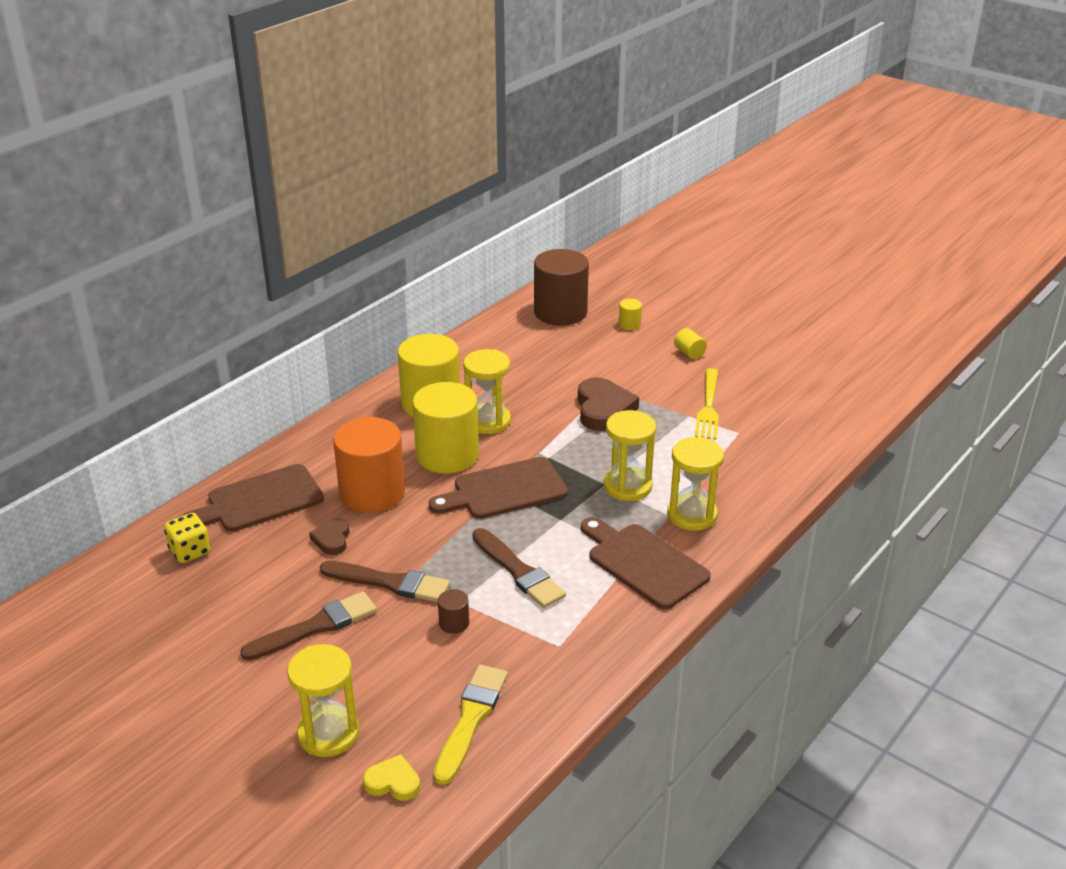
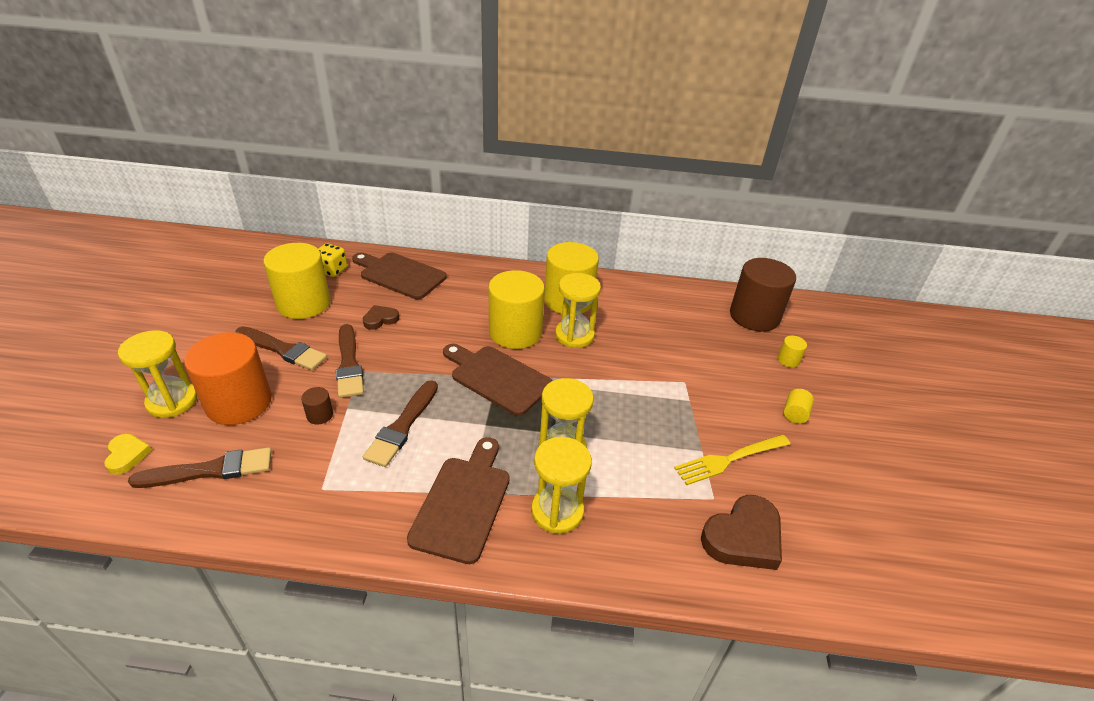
camera: 55 degrees right, 5 degrees up
(238, 591) = (304, 304): none -> yellow cylinder
(372, 493) = (443, 316): orange cylinder -> orange cylinder (239, 403)
(471, 719) = (210, 470): yellow brush -> brown brush
(603, 409) = (653, 391): brown heart -> brown heart (743, 537)

